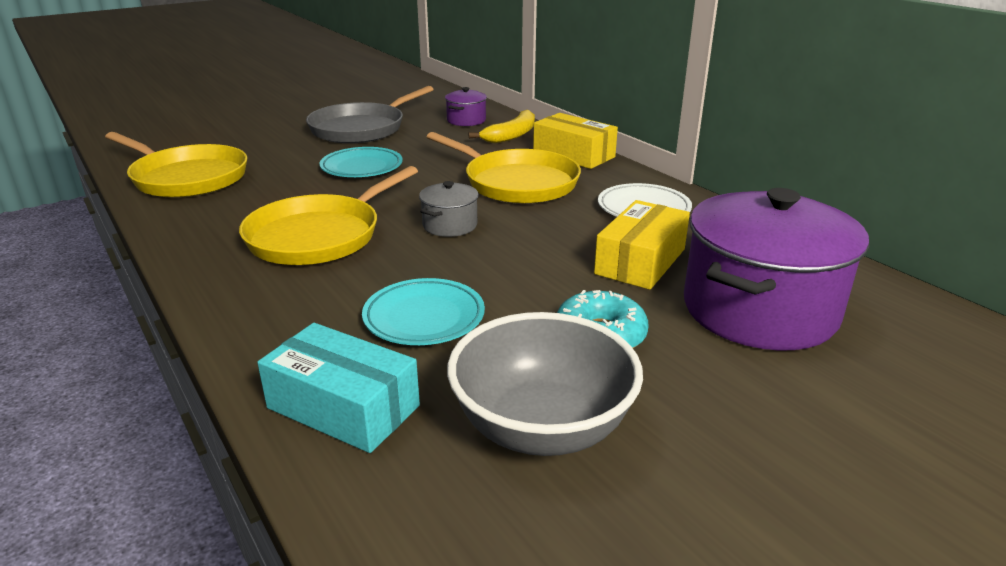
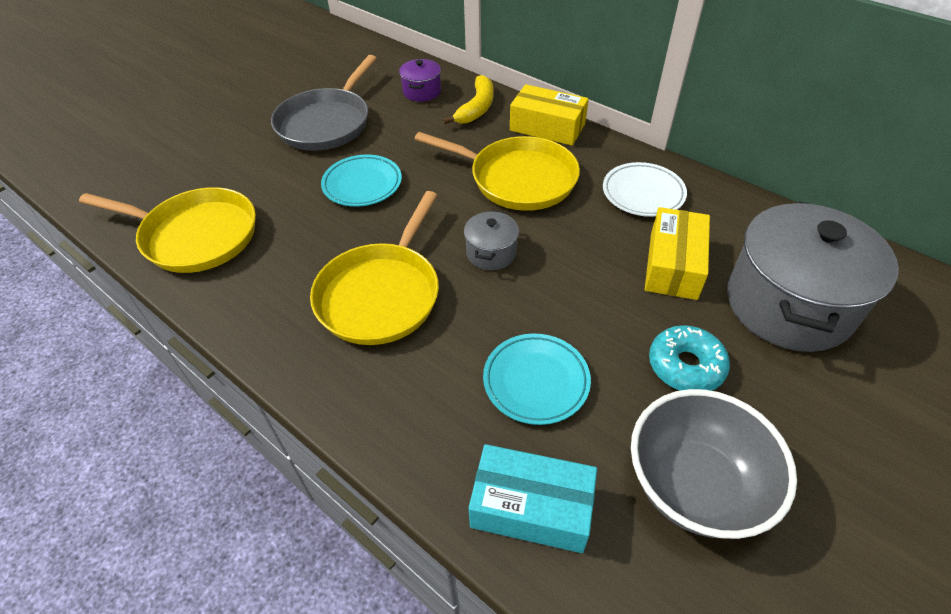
camera: 15 degrees left, 20 degrees up
(759, 310) = (788, 304): purple pot -> grey pot

